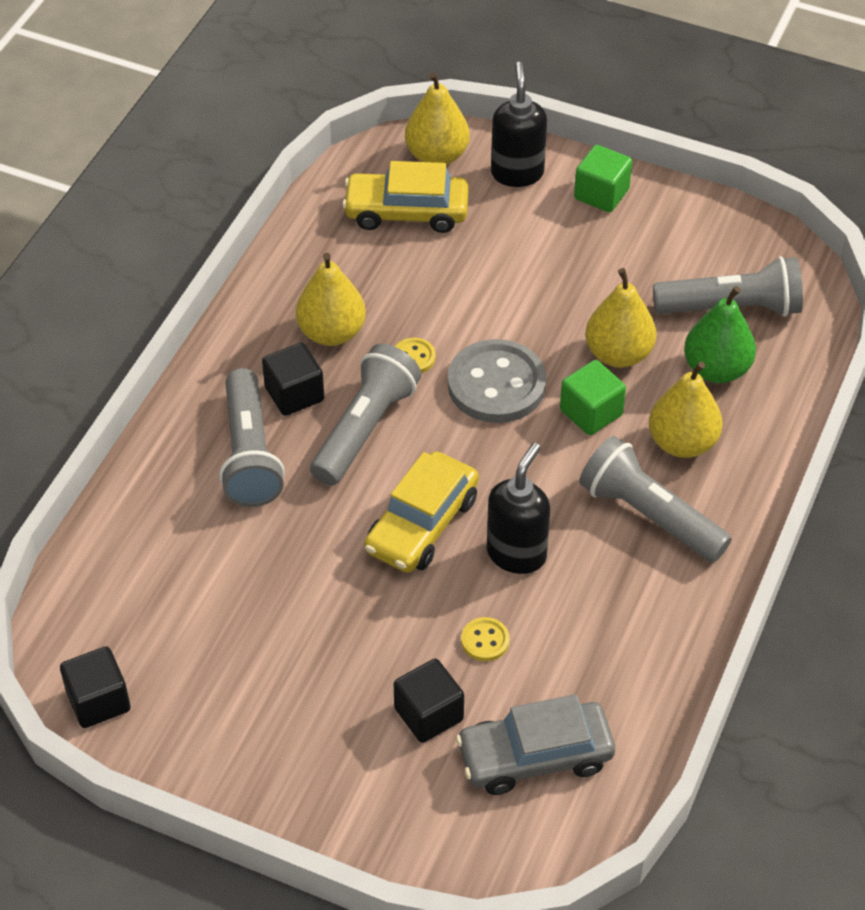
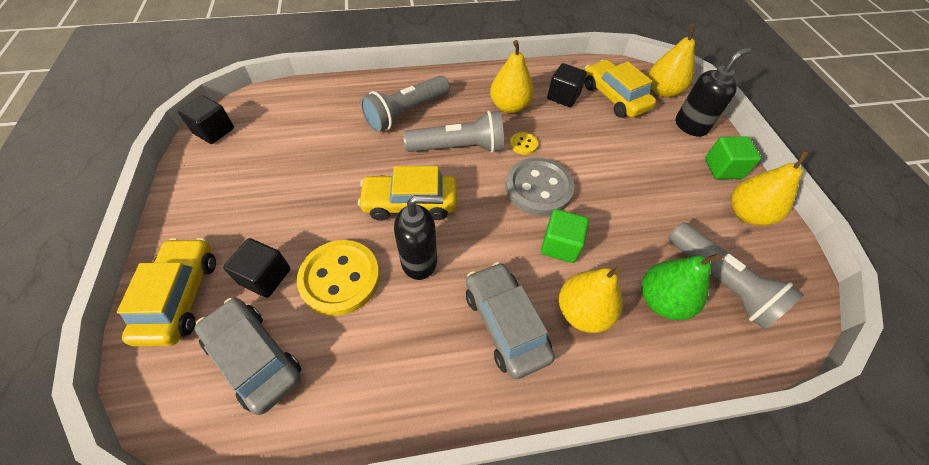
camera: 55 degrees right, 5 degrees up
(294, 394) = (458, 111): black cube -> black cube (563, 96)
(396, 810) = (180, 297): none -> yellow car
(485, 640) = (340, 278): yellow button -> yellow button, size x2.24
(618, 354) = (618, 237): yellow pear -> yellow pear (747, 214)
(649, 516) = (505, 324): grey flashlight -> grey car

